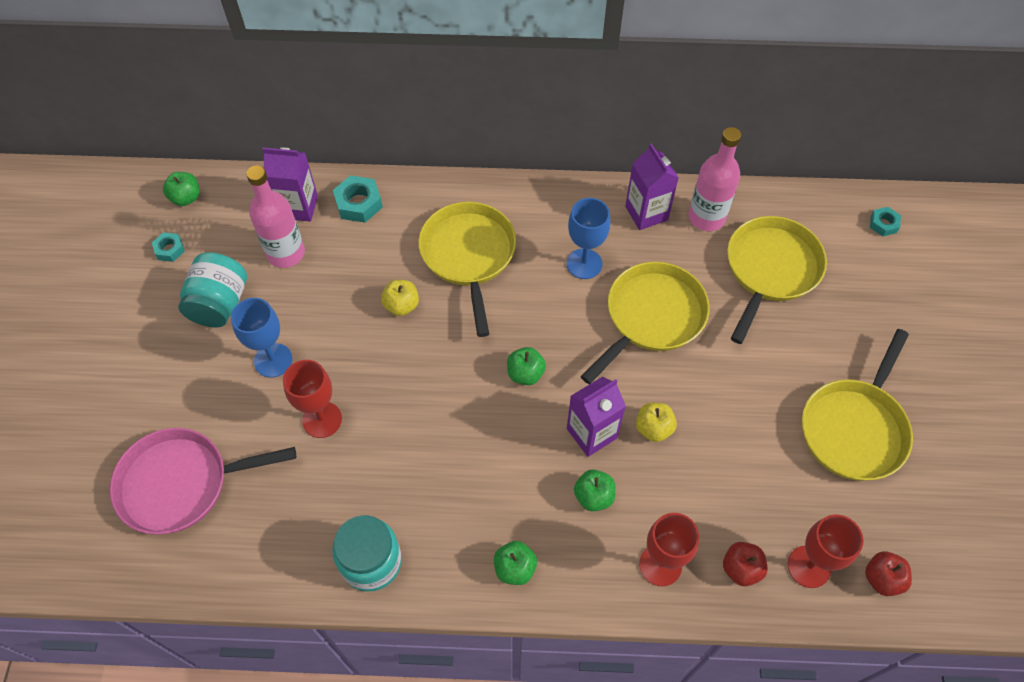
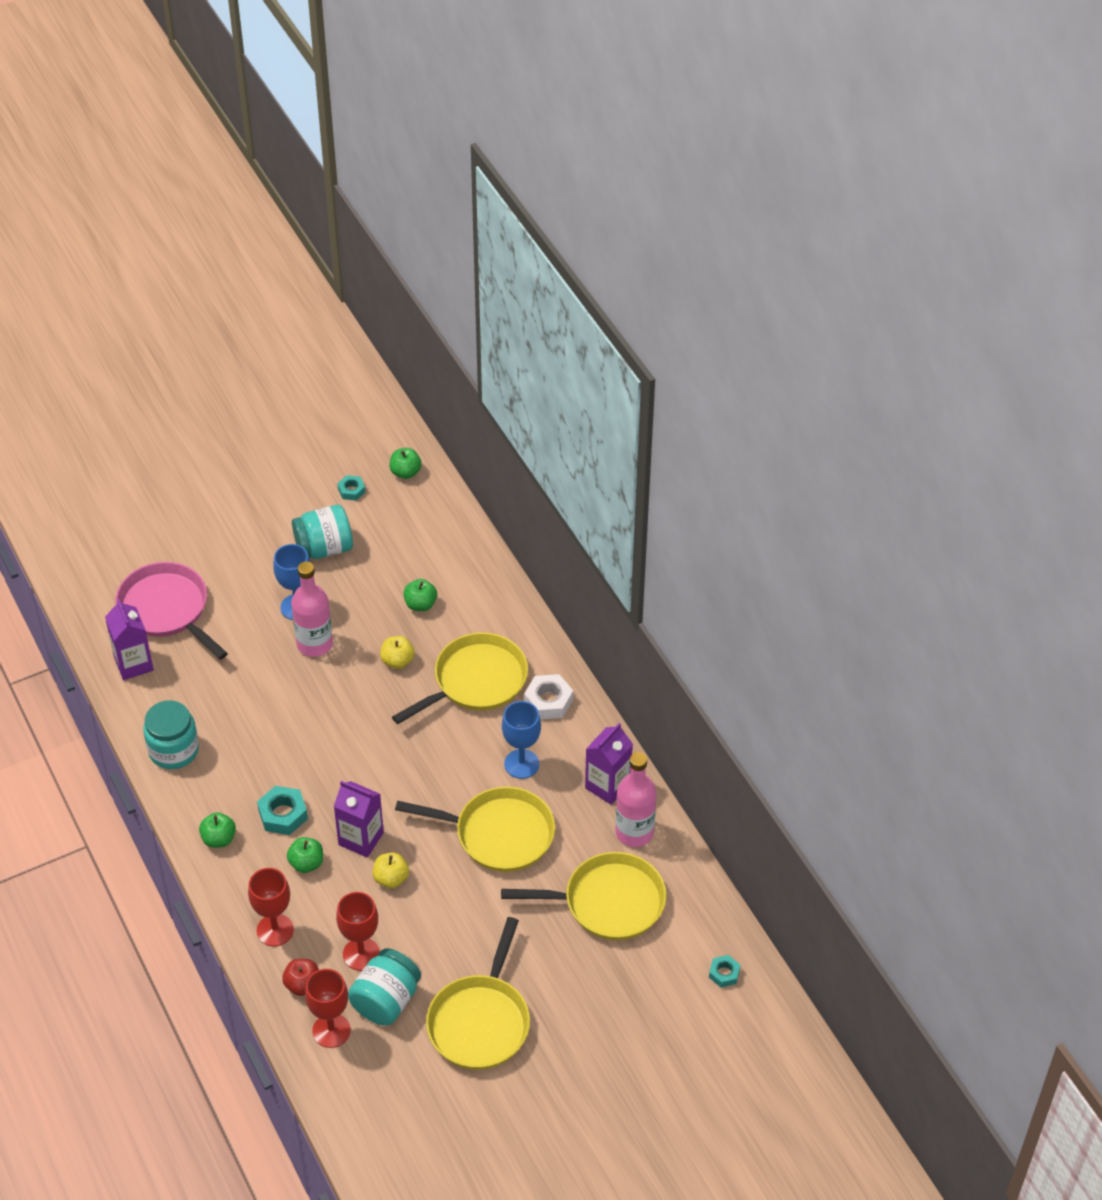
camera: 60 degrees right, 10 degrees down
(286, 253) = (396, 563): pink bottle -> pink bottle (314, 644)
(298, 207) = (446, 546): purple carton -> purple carton (133, 664)
(322, 419) = (266, 663): red goblet -> red goblet (361, 954)
(358, 203) = (477, 583): turquoise nut -> turquoise nut (283, 814)
(525, 374) = (387, 771): green apple -> green apple (420, 604)
(528, 212) = (548, 701): none -> white nut
(795, 499) = (386, 1000): none -> turquoise jar
(854, 428) = (480, 1021): yellow pan -> yellow pan turned 75 degrees counterclockwise
(882, 579) = (350, 1085): red apple -> none

